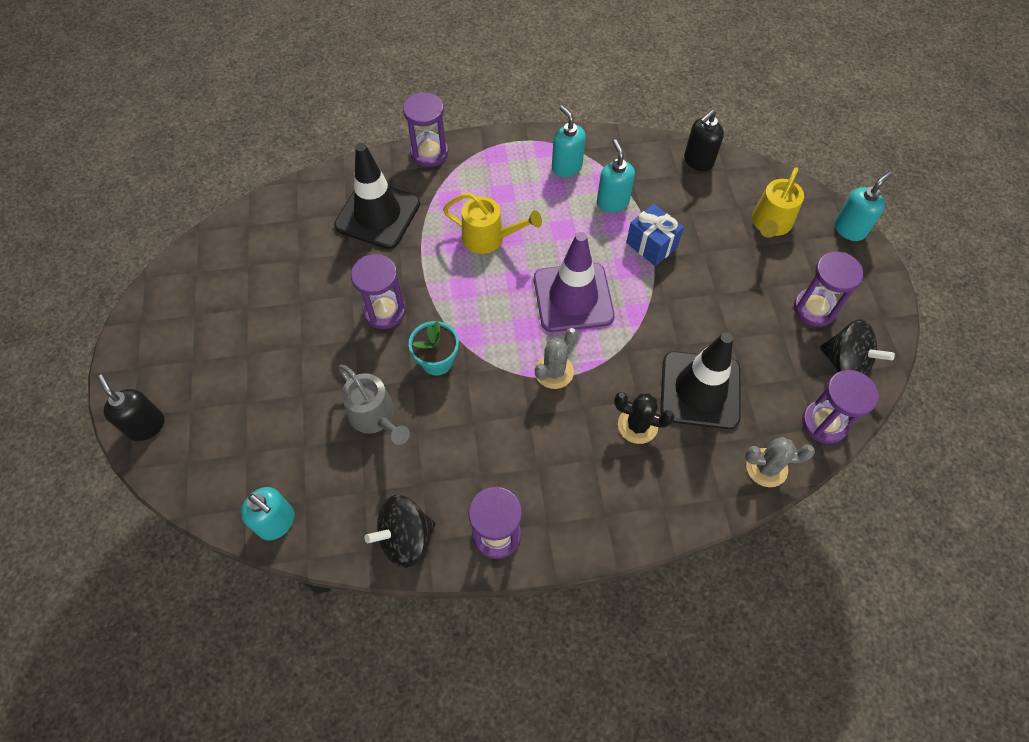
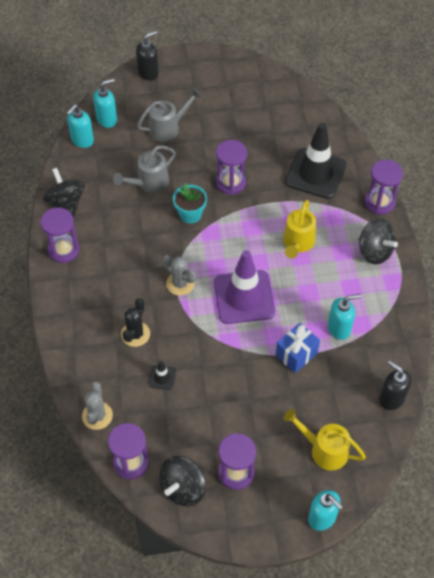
camera: 90 degrees right, 5 degrees down
(269, 393) = (168, 128): none -> grey watering can
(503, 162) = (374, 251): none -> black spinning top
(566, 167) = (374, 296): turquoise soap dispenser -> turquoise soap dispenser (107, 119)
(700, 390) = (162, 377): black traffic cone -> black traffic cone, size x0.42

